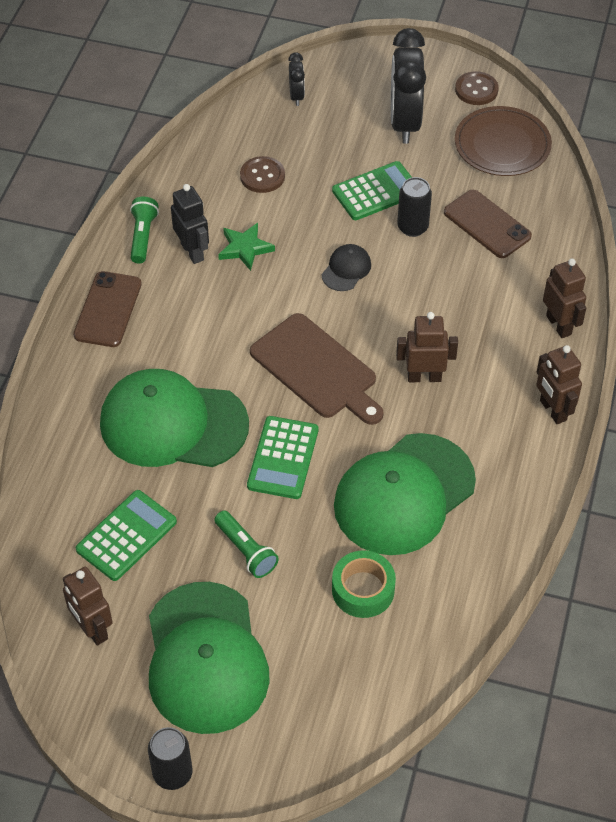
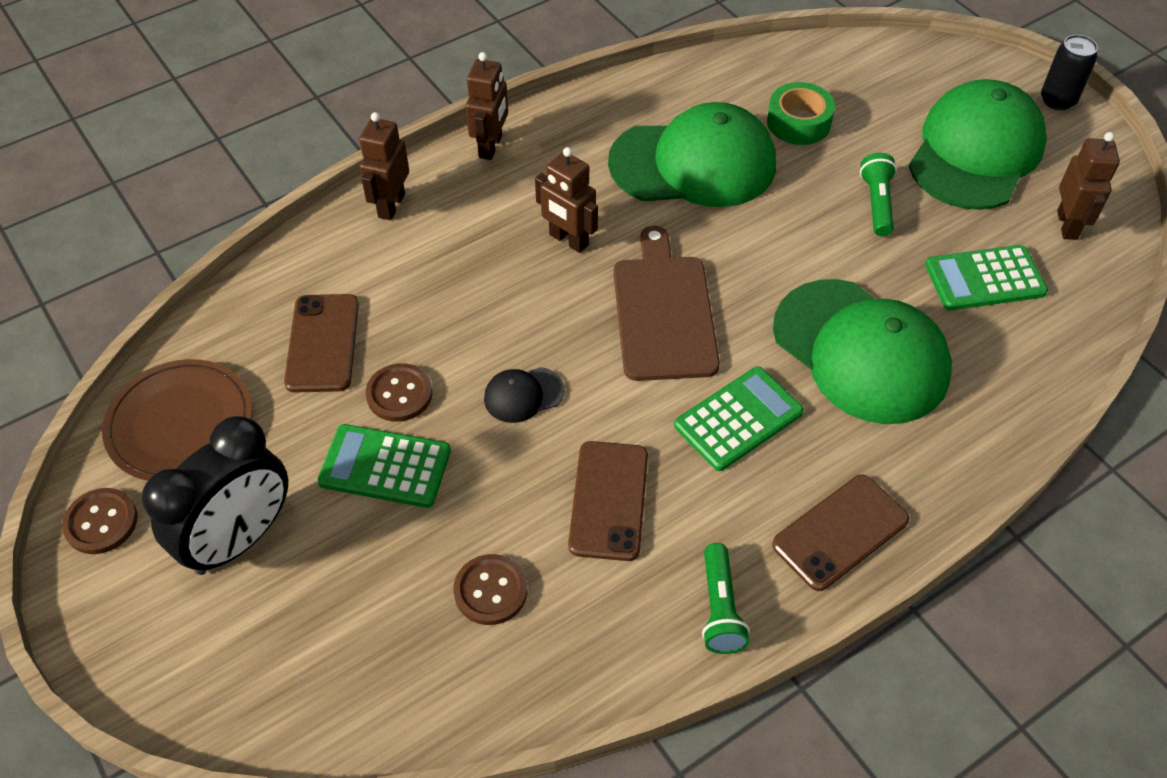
camera: 140 degrees left, 0 degrees up
(143, 236) = (719, 608): green flashlight -> green flashlight turned 45 degrees counterclockwise
(192, 252) = (675, 540): black robot -> none
(245, 248) = (609, 500): green star -> brown phone
(283, 458) = (775, 254): green calculator -> green calculator (738, 419)
(296, 96) = (314, 694): black clock -> none
(412, 227) = (399, 394): black can -> brown button

